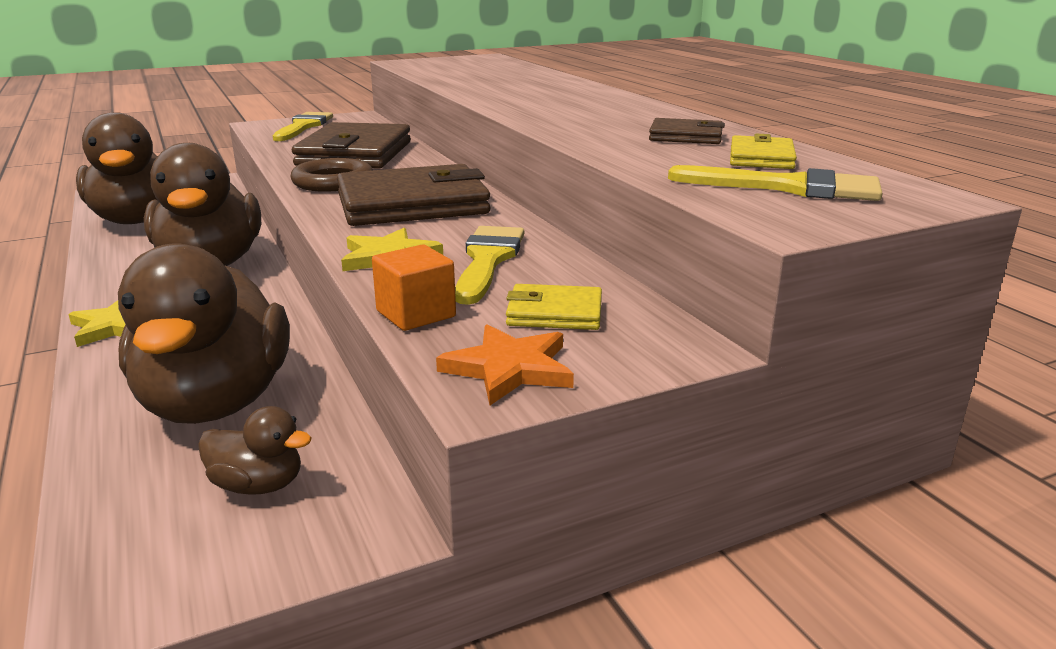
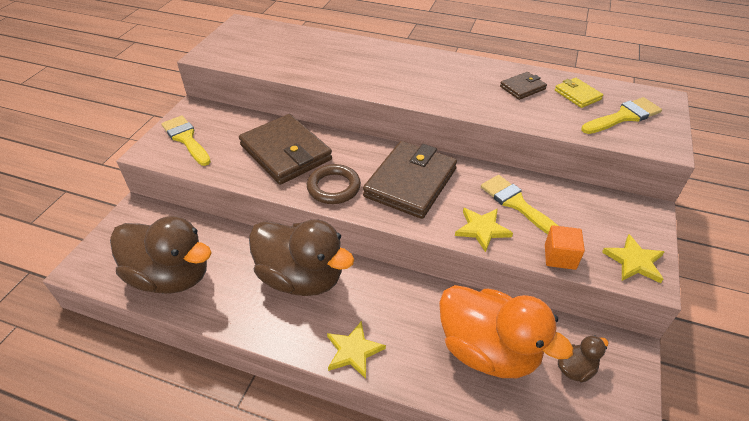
camera: 45 degrees left, 20 degrees up
(216, 402) = (488, 350): brown duck -> orange duck
(509, 369) = (634, 261): orange star -> yellow star
(554, 313) = (593, 221): yellow wallet -> none

